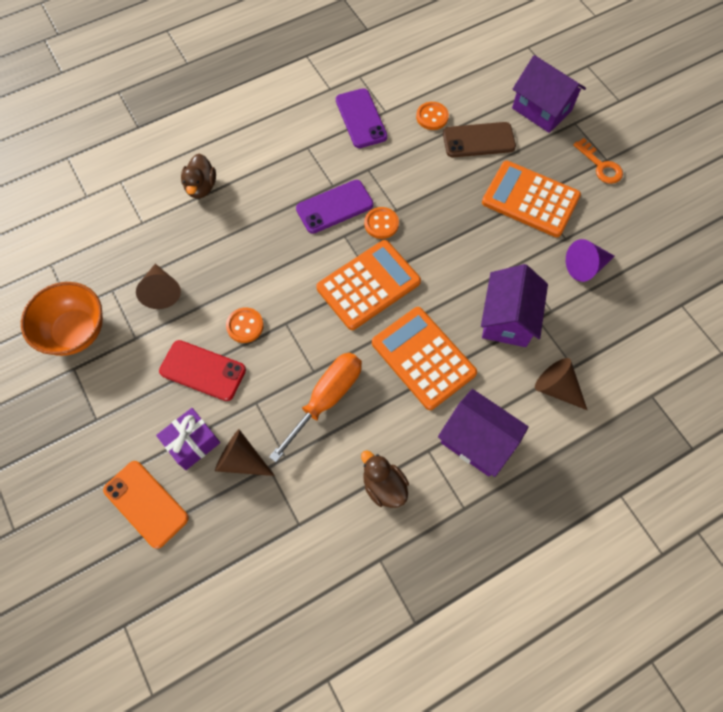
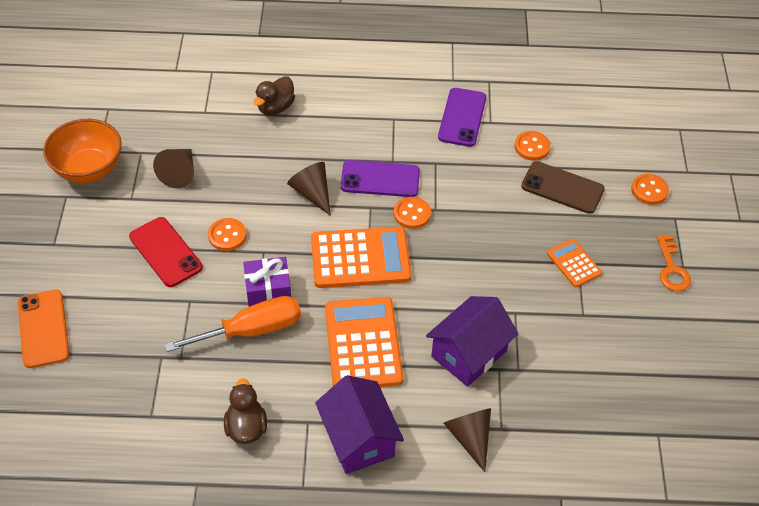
camera: 30 degrees right, 15 degrees down
(192, 443) = (114, 303): purple gift -> purple gift (268, 291)
(241, 460) = (143, 338): brown cone -> brown cone (312, 193)
(530, 199) = (574, 263): orange calculator -> orange calculator, size x0.52
(541, 109) = (649, 190): purple house -> orange button
(585, 266) = (583, 349): purple cone -> none

